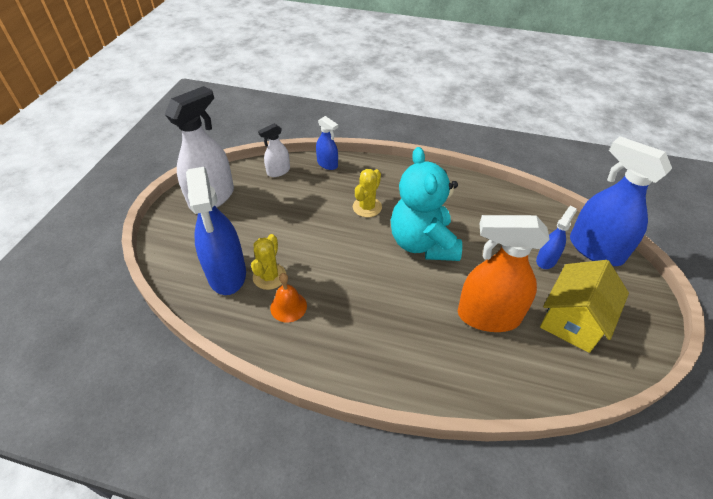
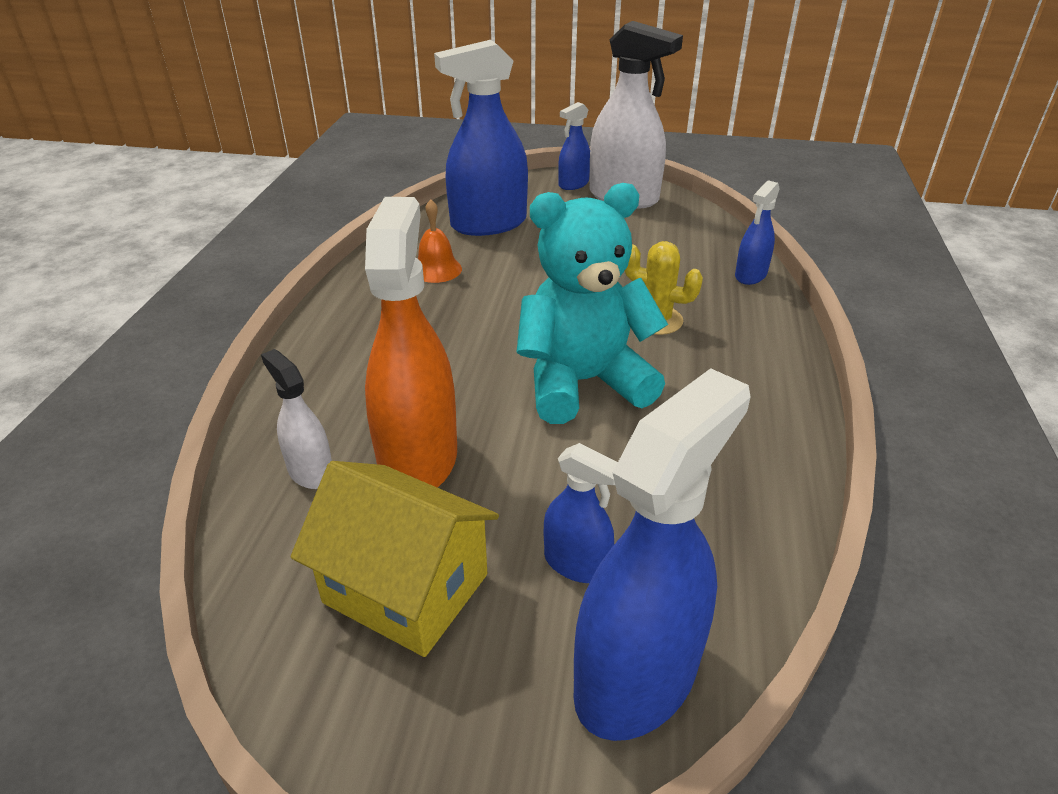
camera: 85 degrees right, 10 degrees down
(179, 220) = (573, 184): none -> blue spray bottle
(269, 276) = (487, 251): yellow cactus -> none
(278, 171) = (705, 236): white spray bottle -> white spray bottle (310, 471)

